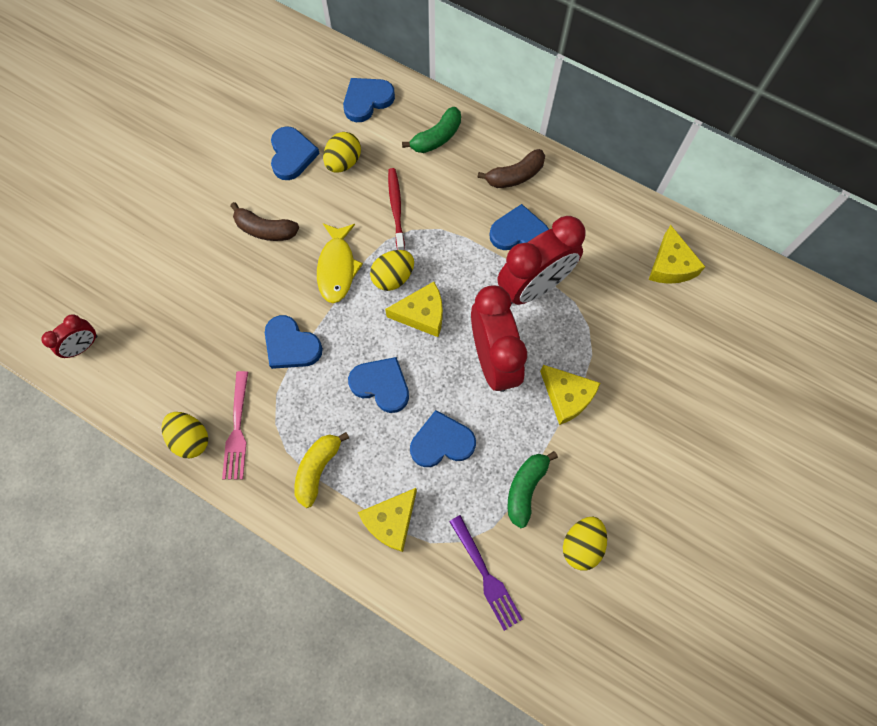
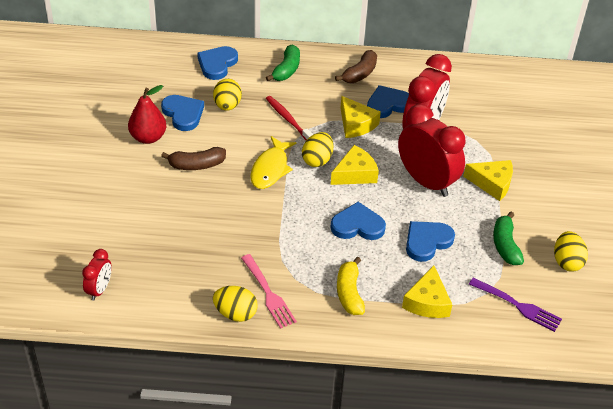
camera: 30 degrees left, 25 degrees down
(239, 172) = (148, 137): none -> red pear
(291, 345) = (271, 227): blue heart -> none
(337, 268) = (270, 169): yellow fish -> yellow fish turned 45 degrees clockwise
(670, 265) = (503, 88): yellow cheese -> yellow cheese (356, 124)

